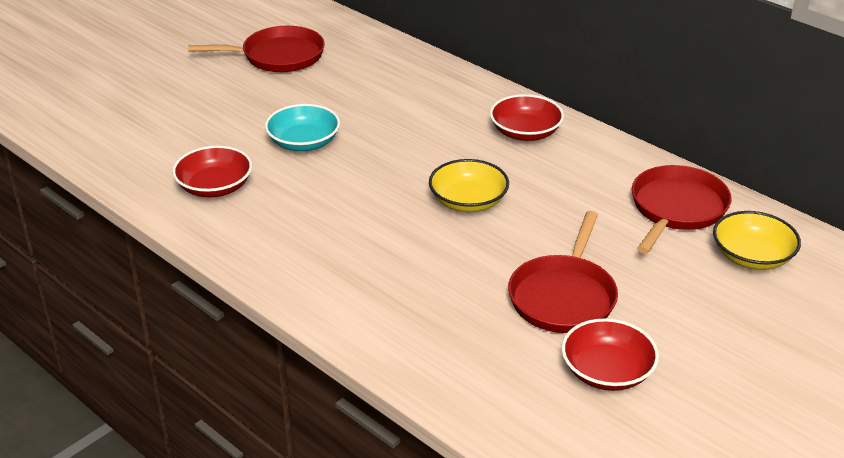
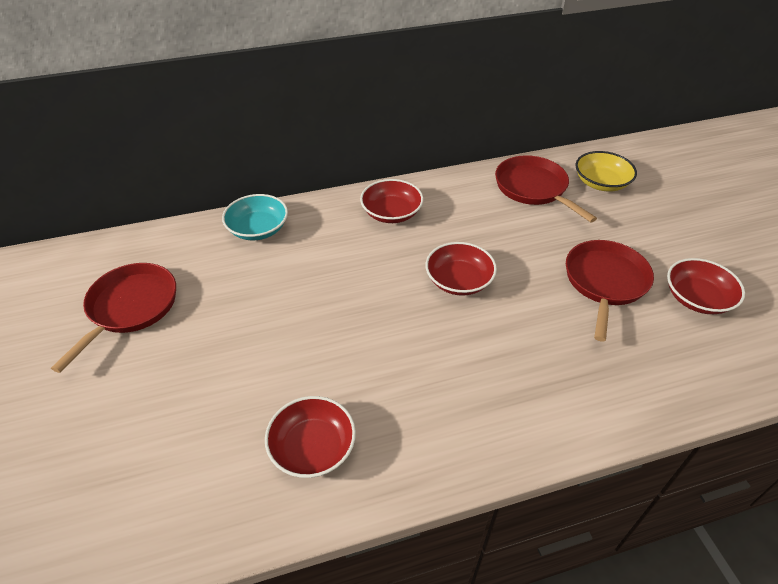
camera: 60 degrees left, 10 degrees up
(303, 142) = (294, 347): turquoise bowl -> turquoise bowl (258, 229)
(468, 201) = (459, 280): yellow bowl -> red bowl
(563, 296) = (605, 282): red pan -> red pan turned 120 degrees counterclockwise

